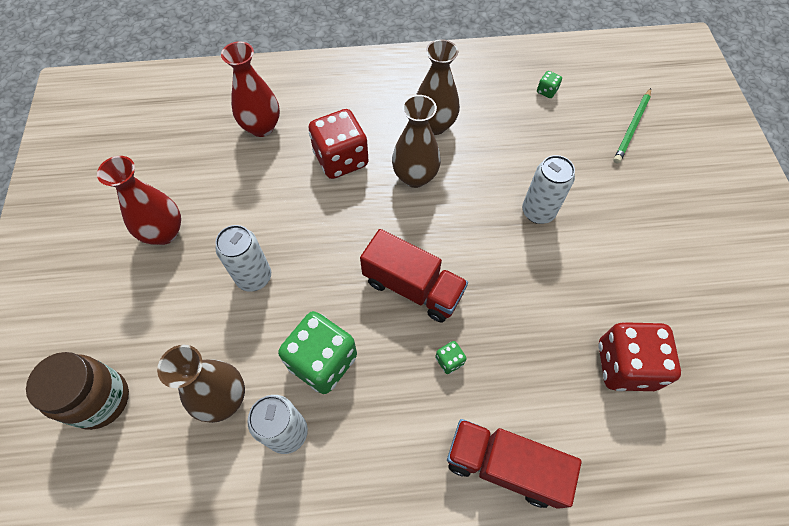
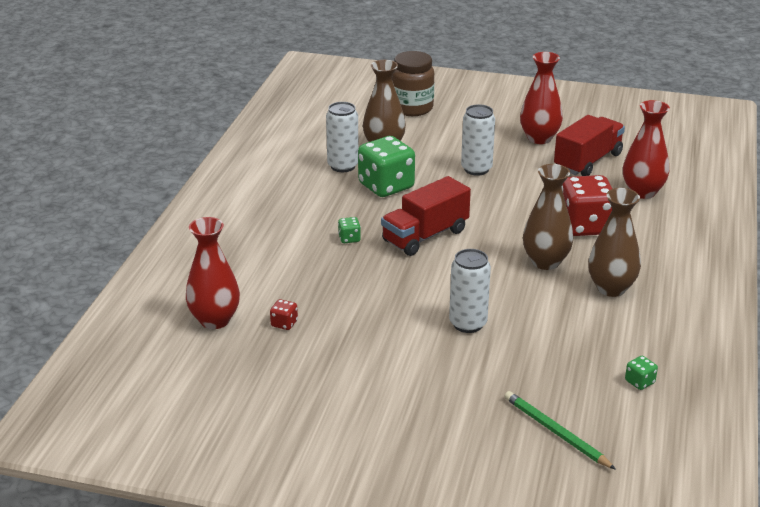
camera: 110 degrees right, 30 degrees down
(503, 465) = (255, 243): red truck -> red truck (588, 161)
(625, 365) = (284, 323): red dice -> red dice, size x0.42
(660, 439) = (215, 320): none -> red vase

